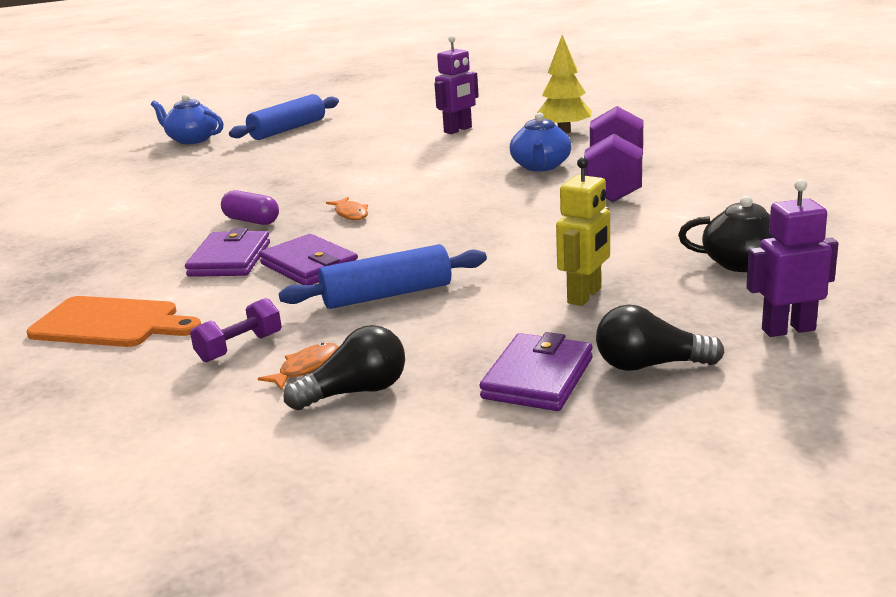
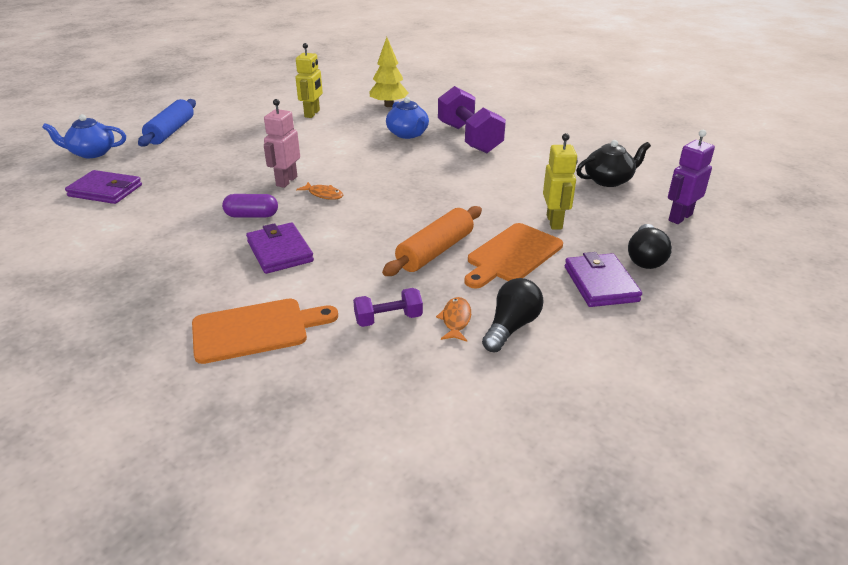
camera: 35 degrees left, 10 degrees up
(240, 348) = (388, 319): purple dumbbell -> purple dumbbell turned 60 degrees clockwise
(309, 265) = (349, 242): purple wallet -> purple wallet (105, 191)
(331, 194) = (286, 181): none -> pink robot
(387, 295) = (435, 251): blue rolling pin -> orange rolling pin
(458, 130) = (312, 114): purple robot -> yellow robot
(472, 319) = (512, 255): none -> orange cutting board
(650, 365) = (645, 258): black light bulb -> black light bulb turned 45 degrees counterclockwise

